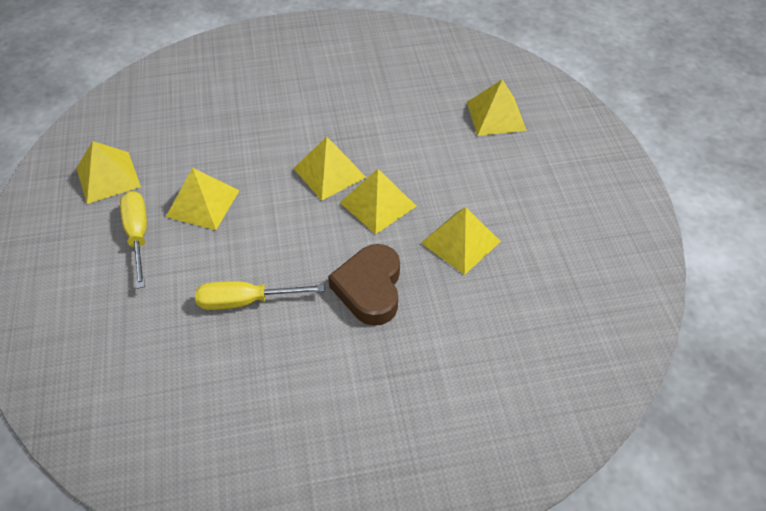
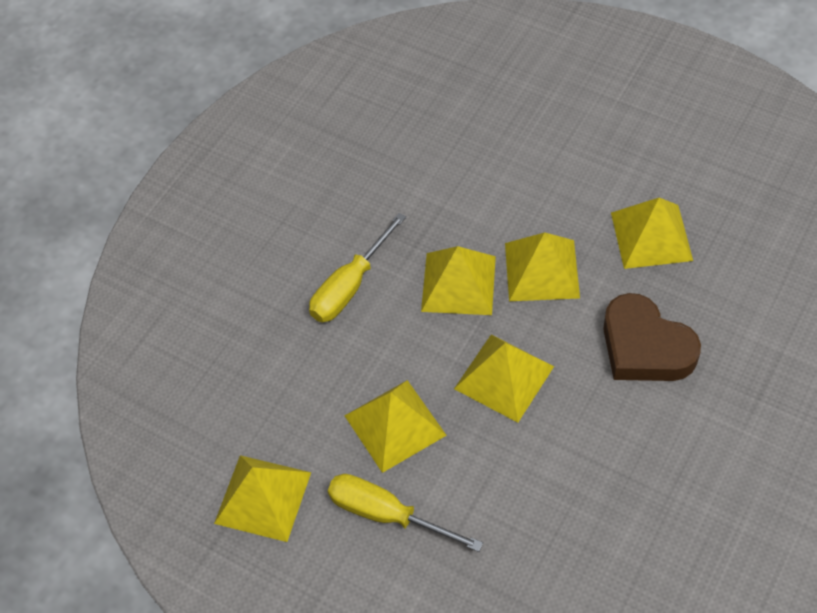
camera: 45 degrees left, 5 degrees up
(245, 301) = (570, 463): yellow screwdriver -> yellow screwdriver (350, 286)
(496, 116) = (514, 94): yellow pyramid -> yellow pyramid (504, 377)

